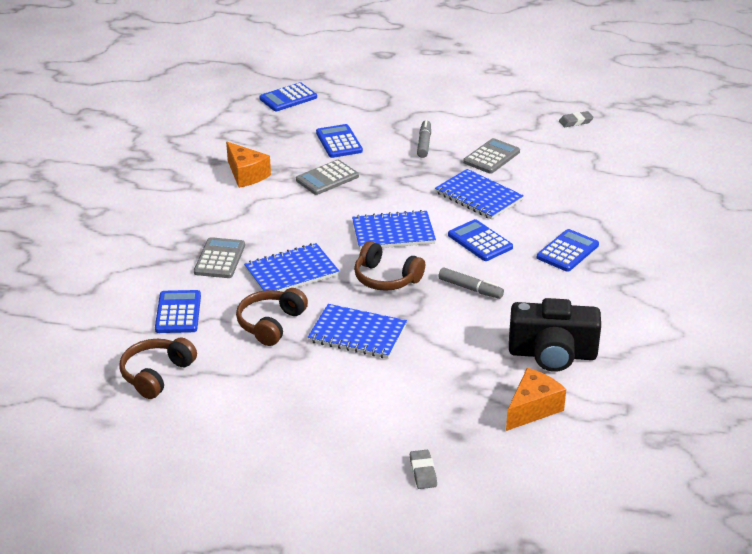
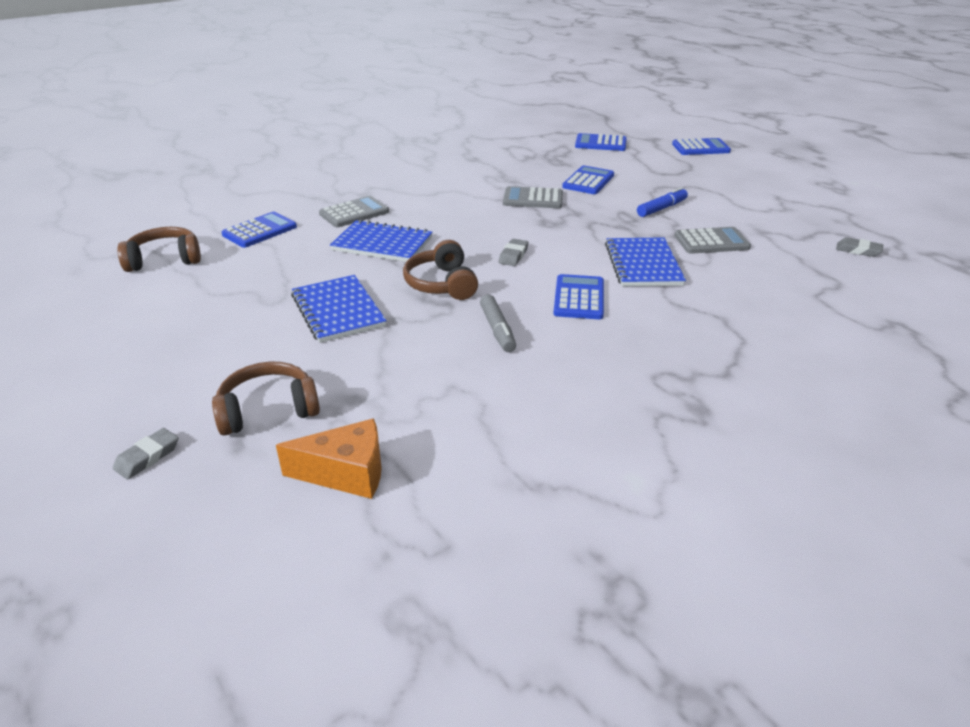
camera: 45 degrees right, 0 degrees up
(246, 175) = (478, 174): orange cheese -> none
(270, 324) = (296, 269): brown headphones -> brown headphones (268, 410)
(393, 232) = (513, 255): blue notebook -> grey eraser
(424, 143) = (661, 208): grey marker -> blue marker
(552, 354) = (465, 434): black camera -> none
(567, 251) = (656, 350): blue calculator -> blue calculator (700, 148)

